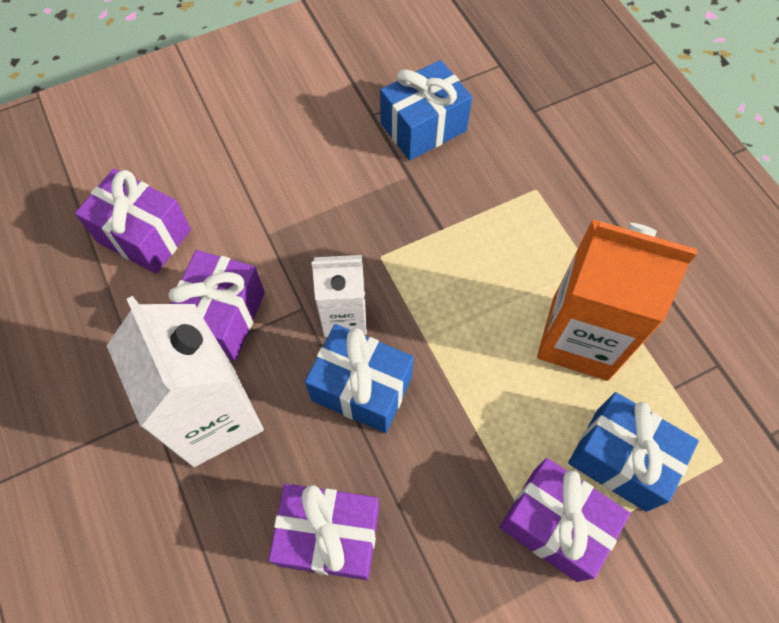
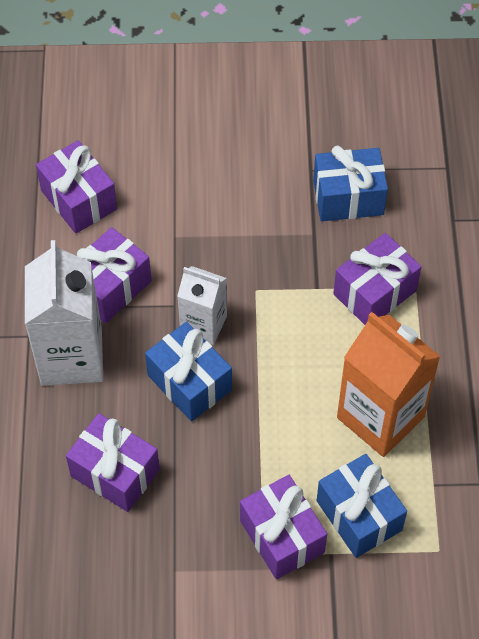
camera: 25 degrees right, 5 degrees down
(501, 210) = (374, 292): none -> purple gift

